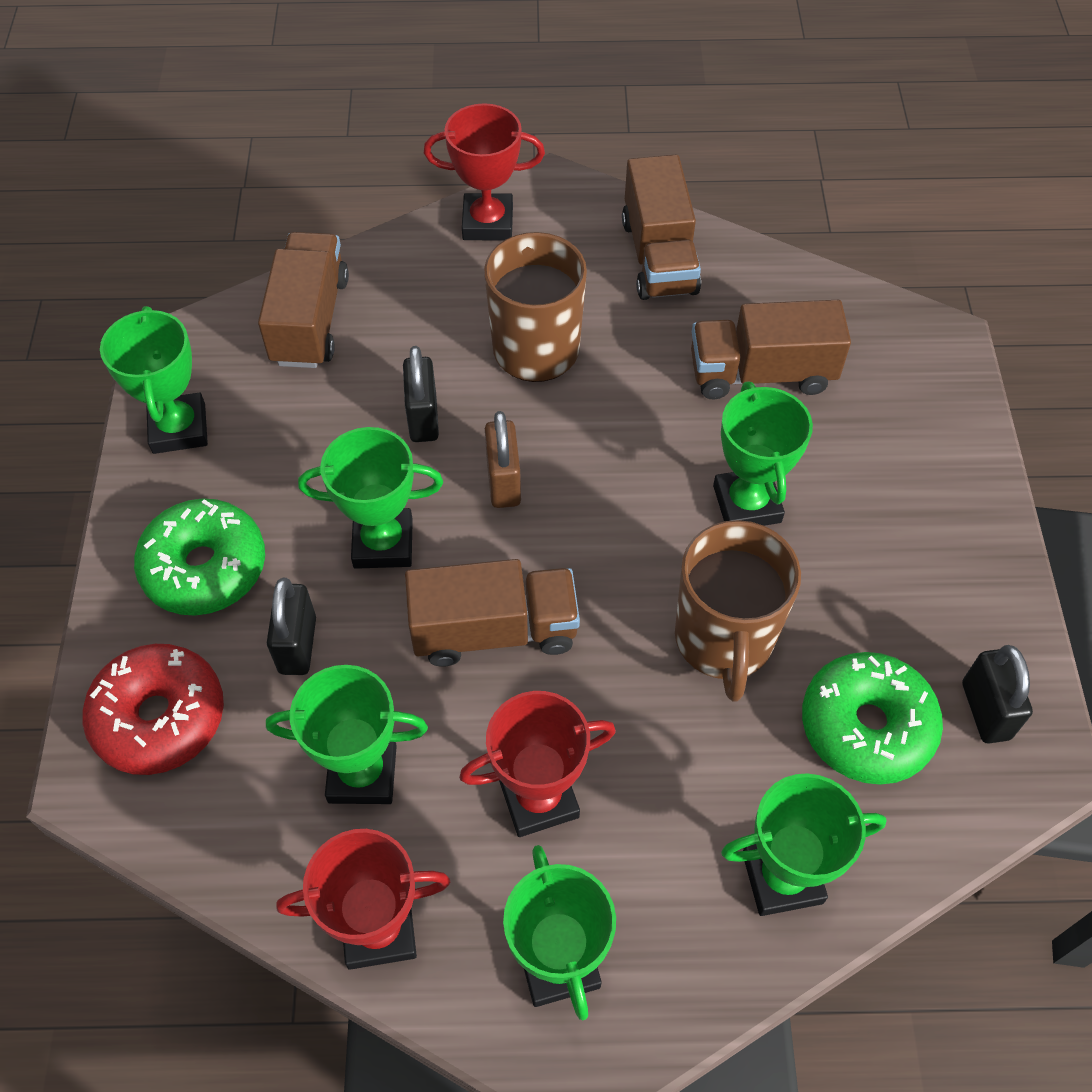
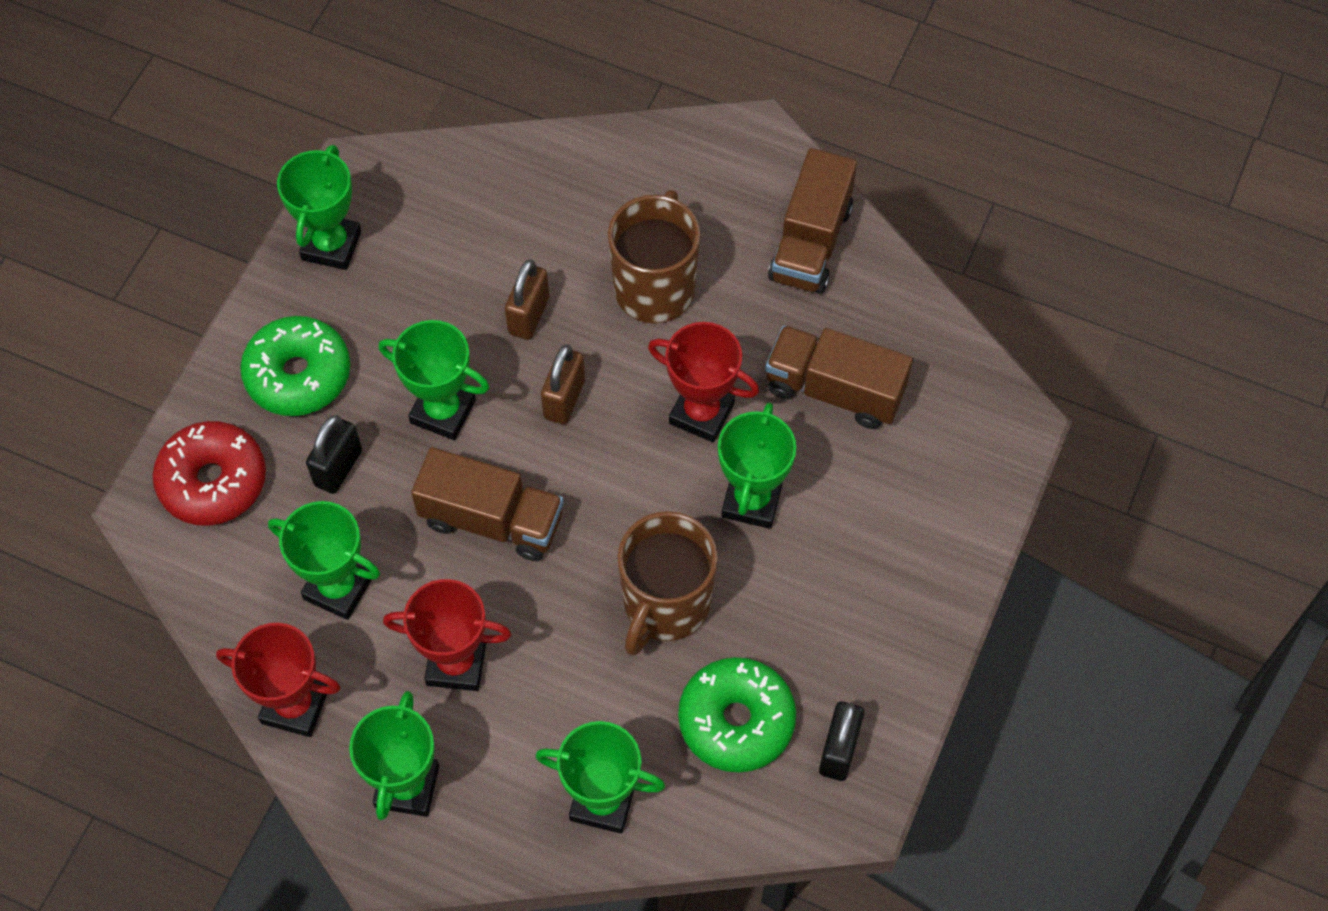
camera: 25 degrees right, 5 degrees up
(310, 320) = (481, 187): brown truck -> none
(423, 418) = (529, 316): black padlock -> brown padlock
(488, 223) = (678, 150): red trophy -> red trophy (701, 413)

